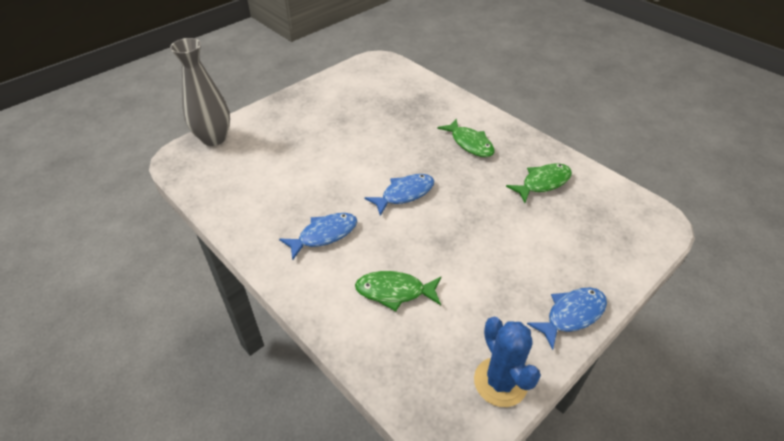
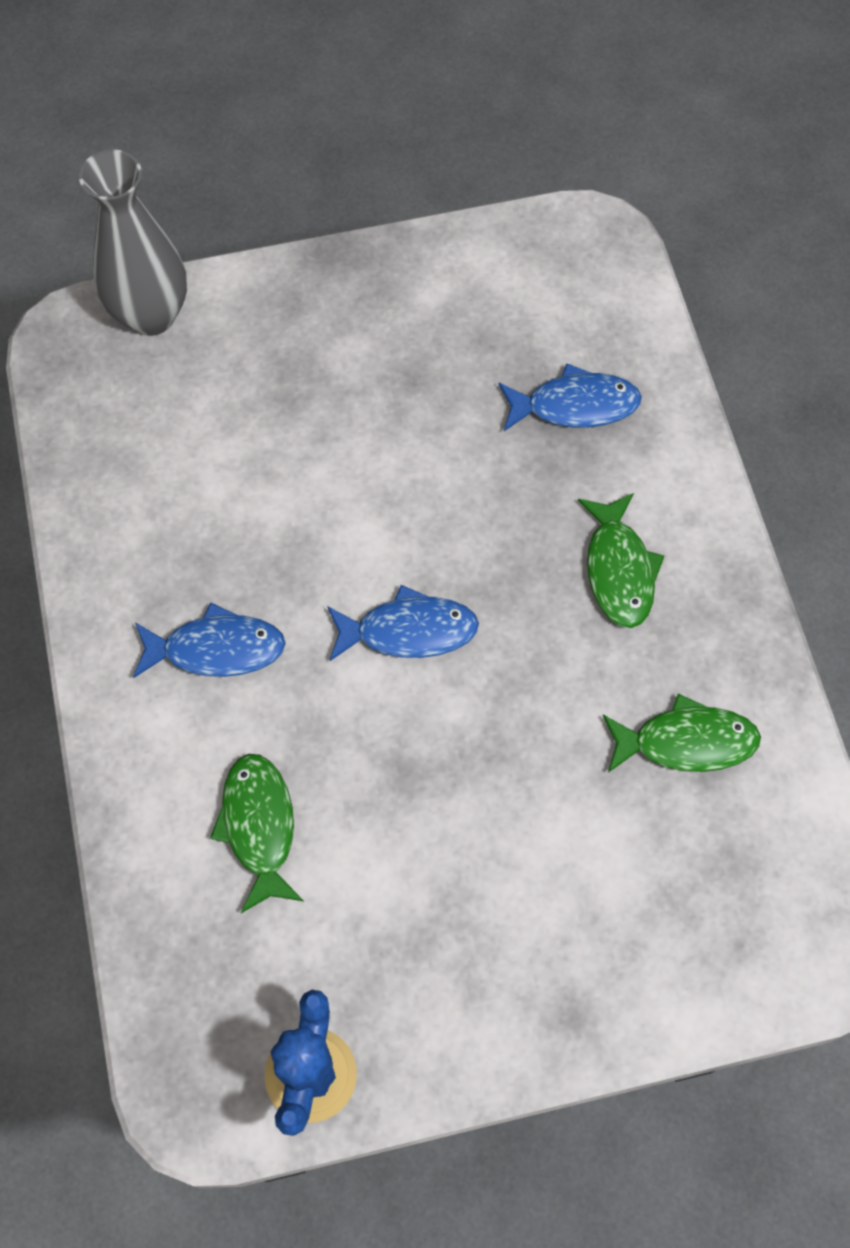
camera: 30 degrees right, 20 degrees up
(394, 291) = (259, 826): green fish -> green fish turned 45 degrees clockwise
(572, 315) = (511, 1033): blue fish -> blue fish (575, 405)

